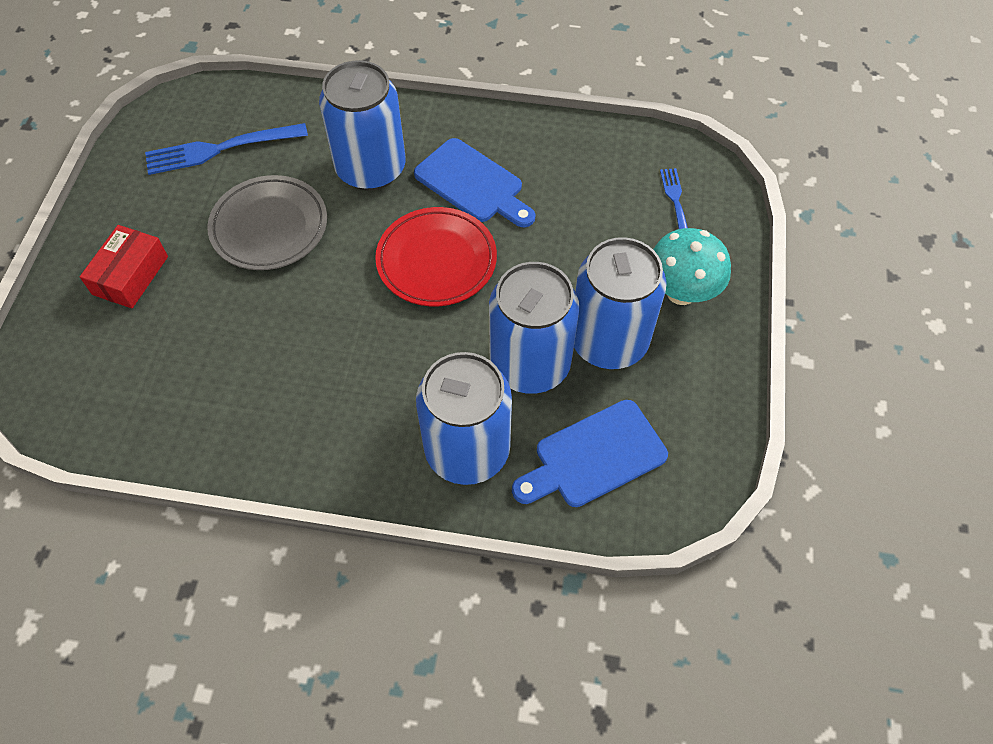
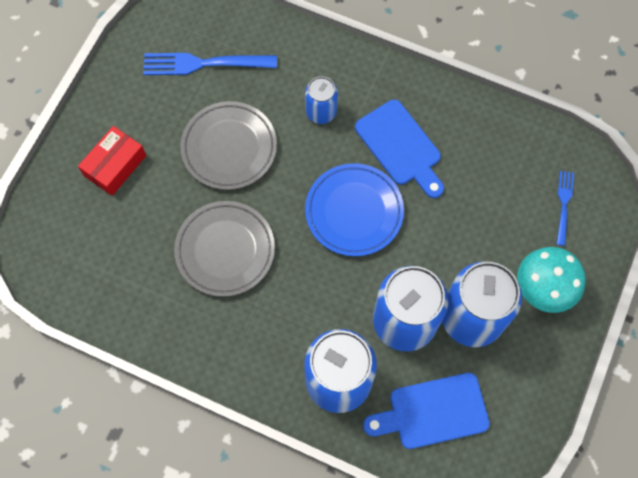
camera: 15 degrees right, 10 degrees up
(289, 336) = (225, 250): none -> grey plate
(371, 169) = (321, 112): blue can -> blue can, size x0.53
(436, 261) = (354, 212): red plate -> blue plate

